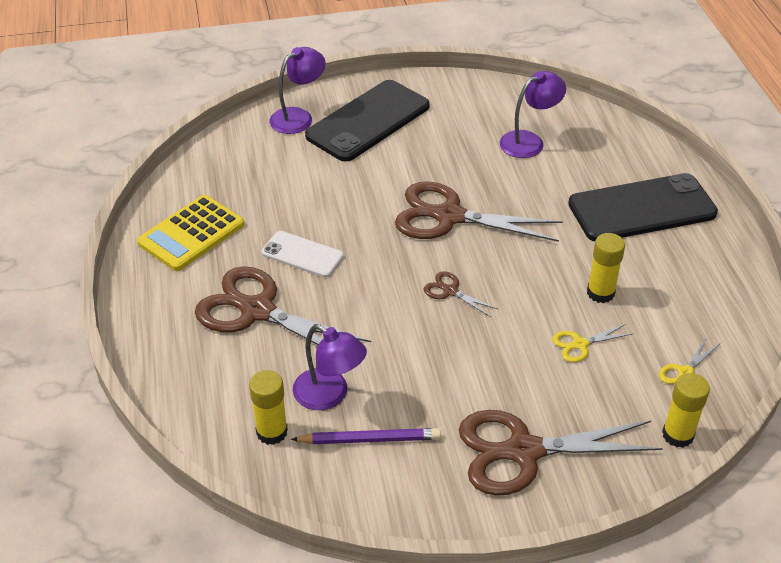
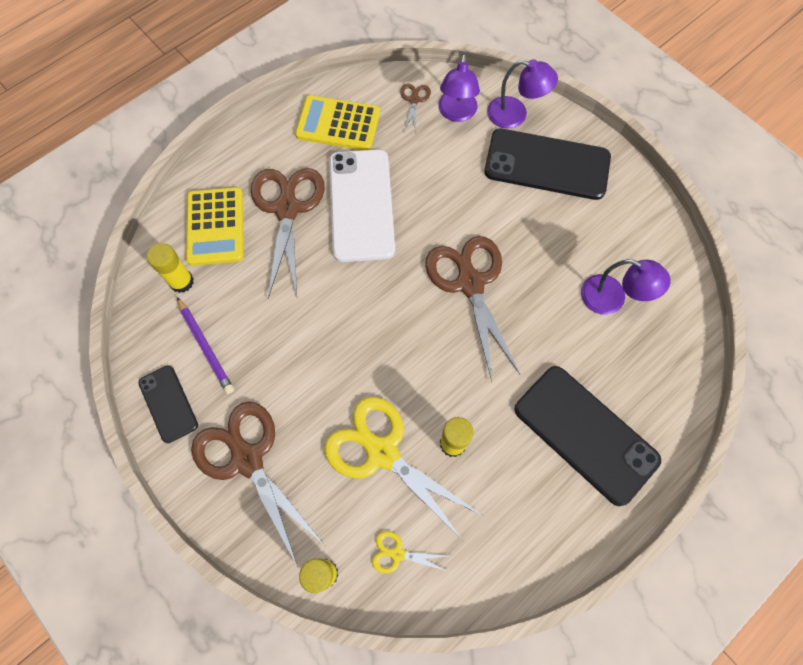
camera: 60 degrees right, 25 degrees up
(227, 377) = (215, 226): none -> yellow calculator
(302, 255) = (361, 205): white phone -> white phone, size x1.86
(329, 395) = (233, 299): purple lamp -> purple lamp (456, 113)
(414, 498) = (168, 404): none -> black phone
(450, 291) = (384, 327): brown scissors -> brown scissors (414, 100)
(580, 344) = (382, 453): yellow scissors -> yellow scissors, size x2.26

